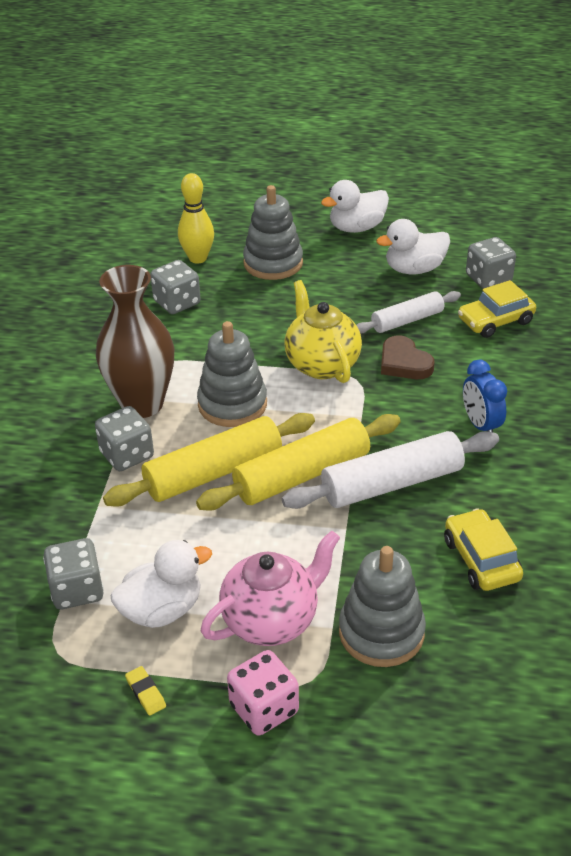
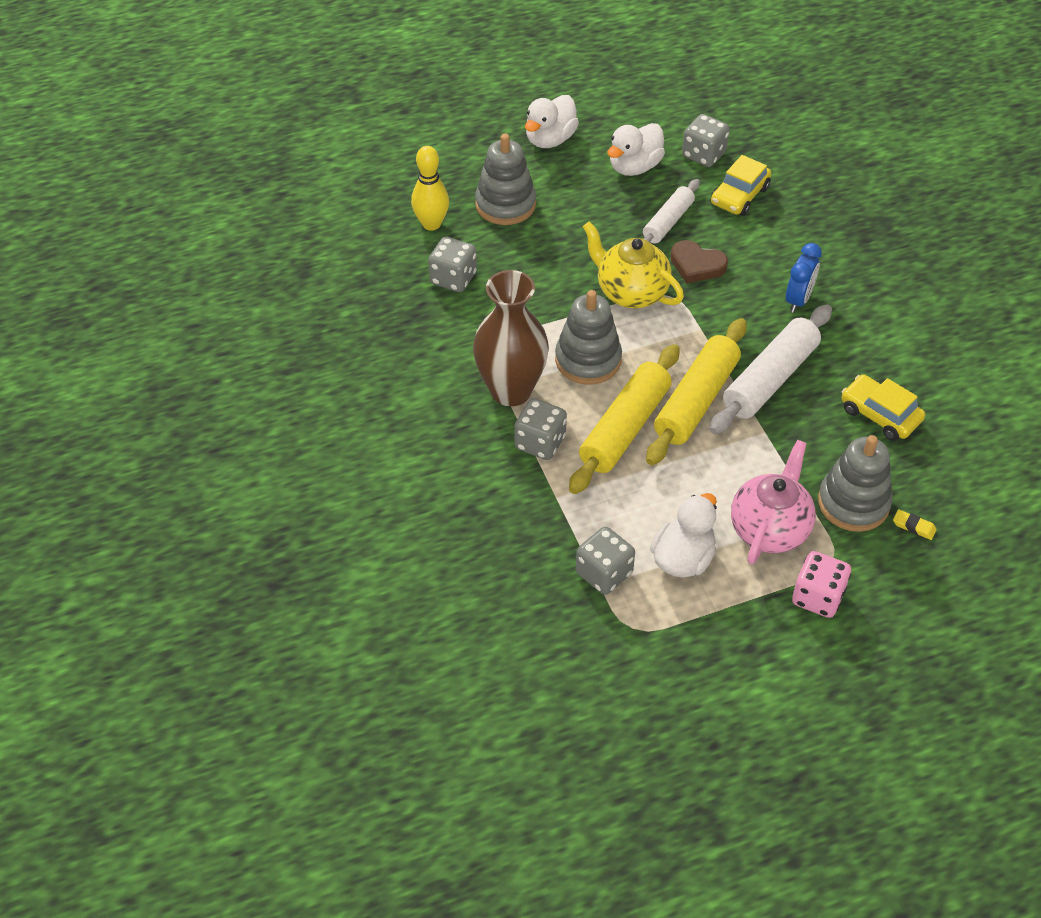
camera: 30 degrees left, 10 degrees up
(145, 693) = (725, 626): yellow eraser -> yellow eraser (914, 526)
(480, 425) = (798, 300): blue clock -> blue clock turned 105 degrees counterclockwise

